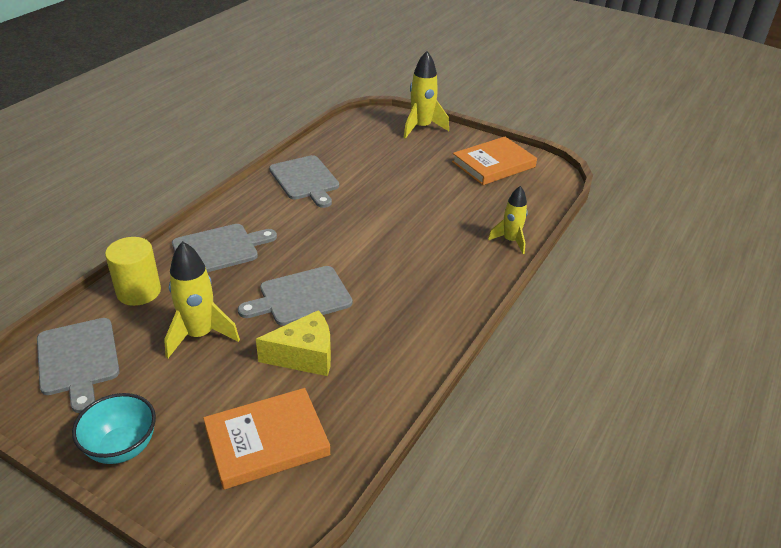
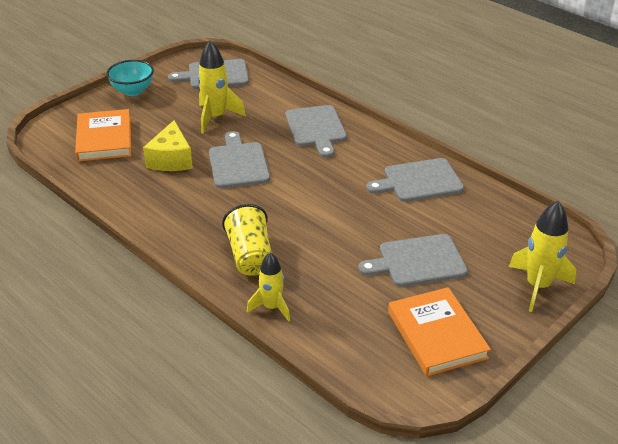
camera: 105 degrees right, 0 degrees up
(139, 291) = (275, 94): yellow cylinder -> none
(417, 175) = (418, 261): none -> grey cutting board
(452, 263) = (250, 256): none -> yellow cup

